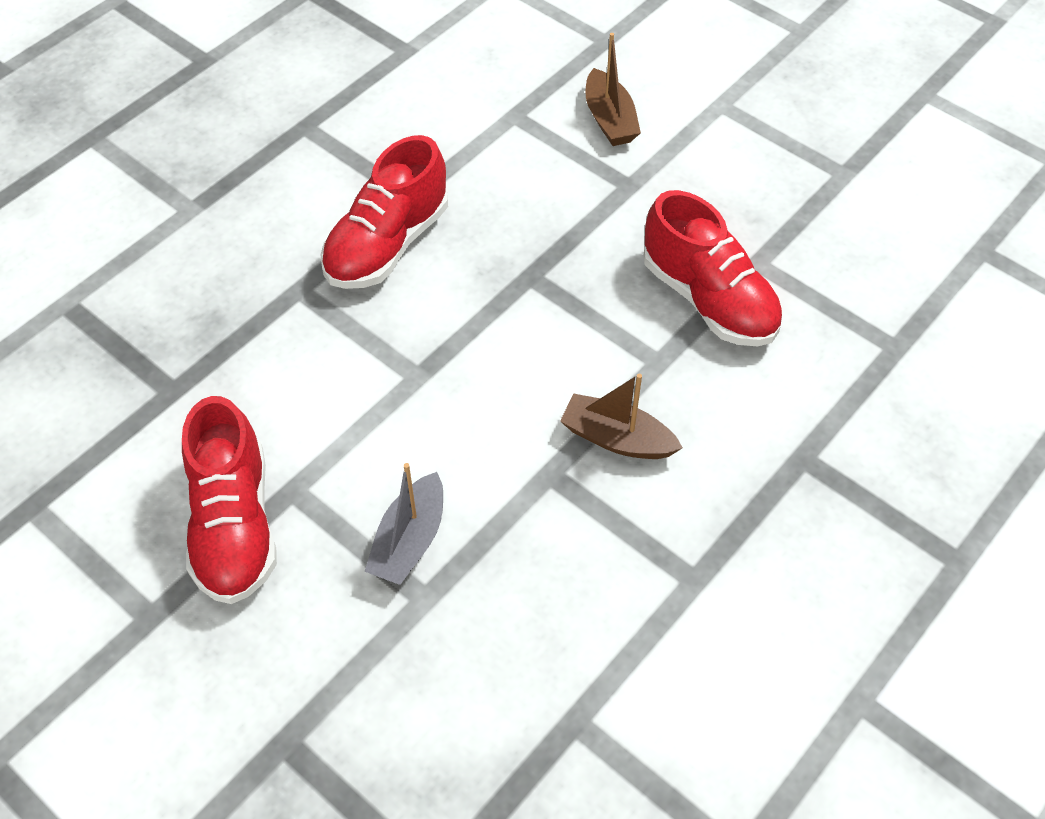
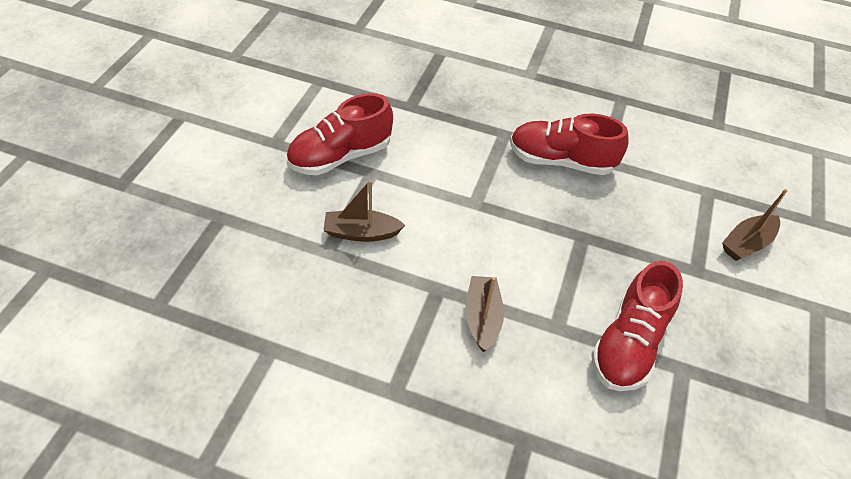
camera: 65 degrees right, 5 degrees down
(409, 540) = (361, 233): grey boat -> brown boat

